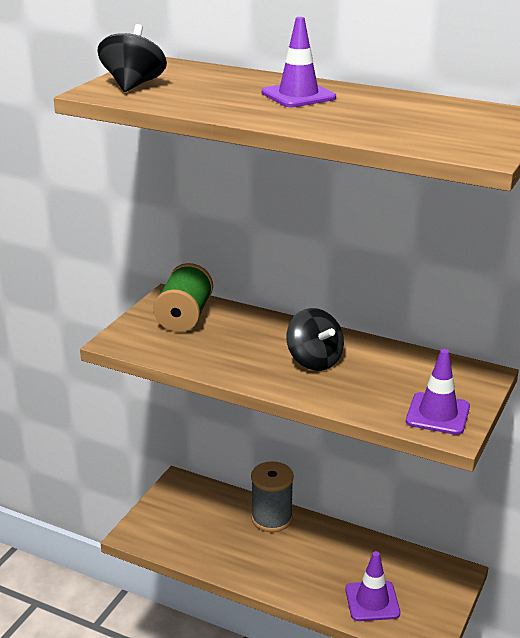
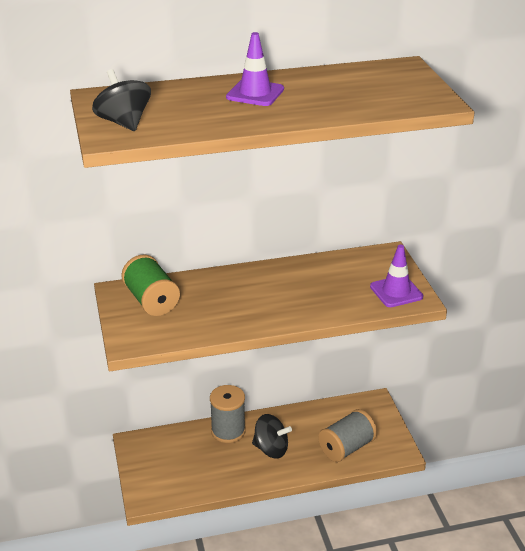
camera: 40 degrees left, 5 degrees up
(314, 361) = (281, 291): black spinning top -> black spinning top (271, 449)
(372, 601) = (346, 448): purple traffic cone -> grey spool

